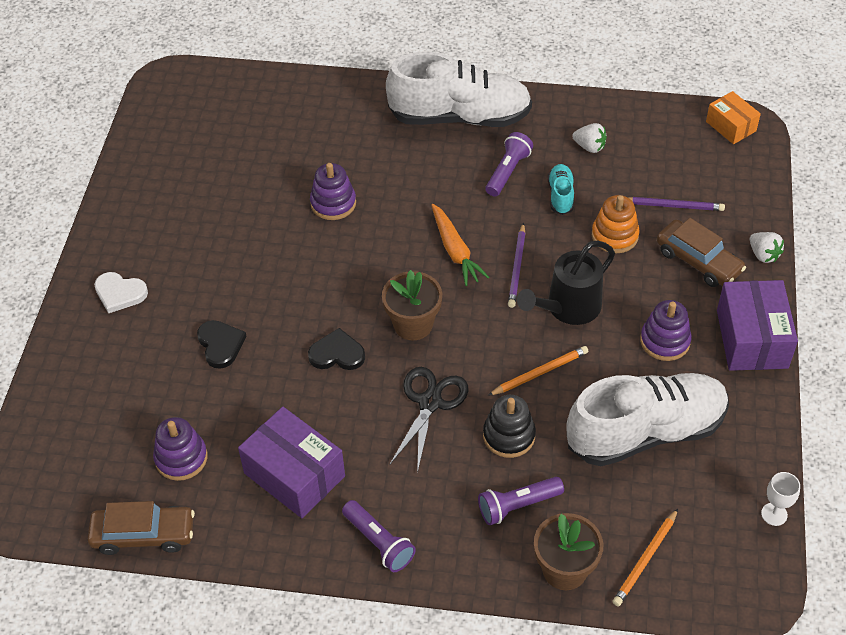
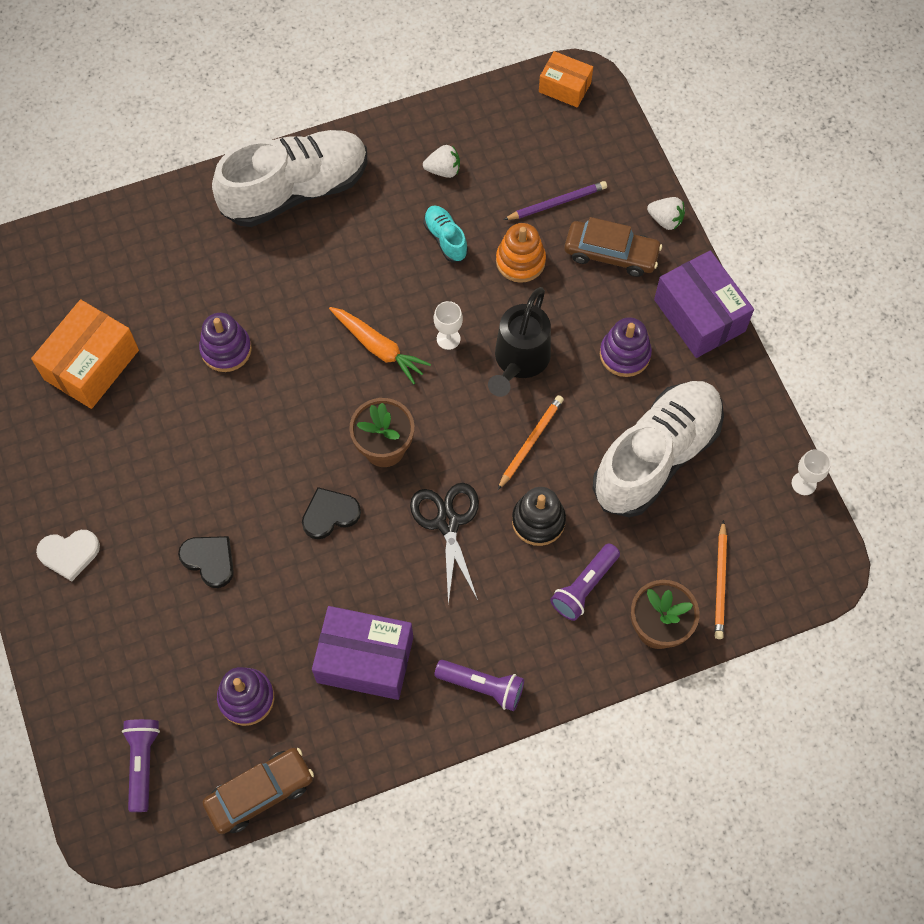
camera: 30 degrees left, 15 degrees up
(225, 173) = (91, 365): none -> orange box
(508, 172) = (379, 234): purple flashlight -> purple flashlight (143, 763)
(517, 267) = (448, 339): purple pencil -> white goblet

